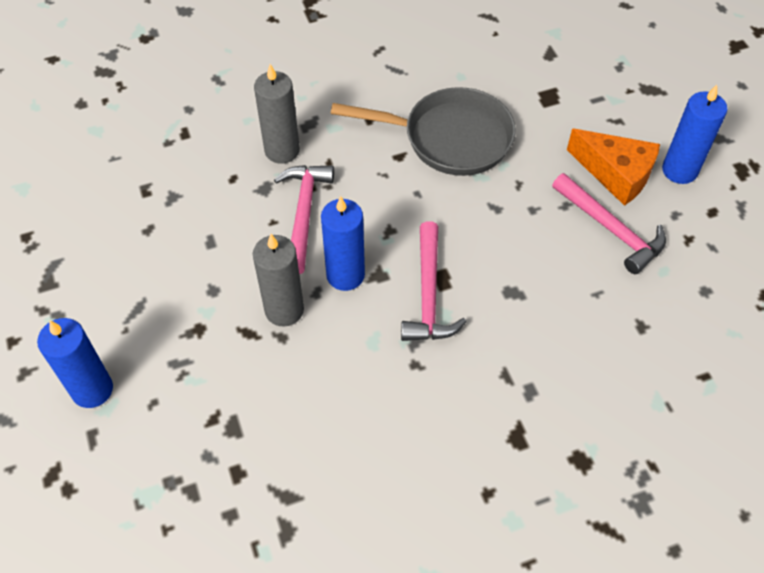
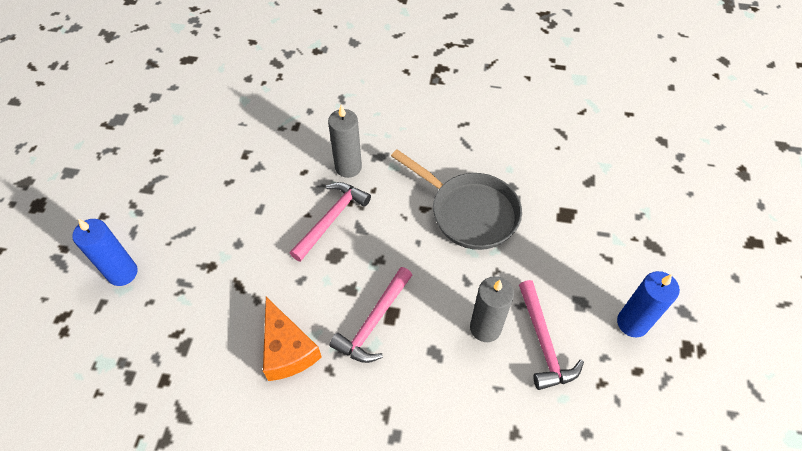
camera: 30 degrees right, 0 degrees up
(284, 310) = (271, 281): grey candle -> grey candle (485, 328)
(345, 275) = (328, 277): blue candle -> none
(616, 174) = (577, 300): orange cheese -> orange cheese (287, 349)

